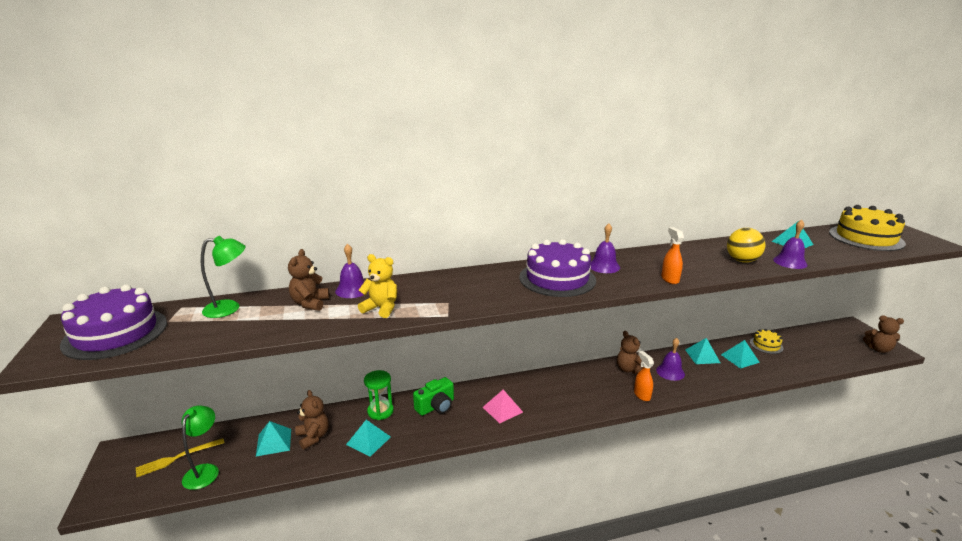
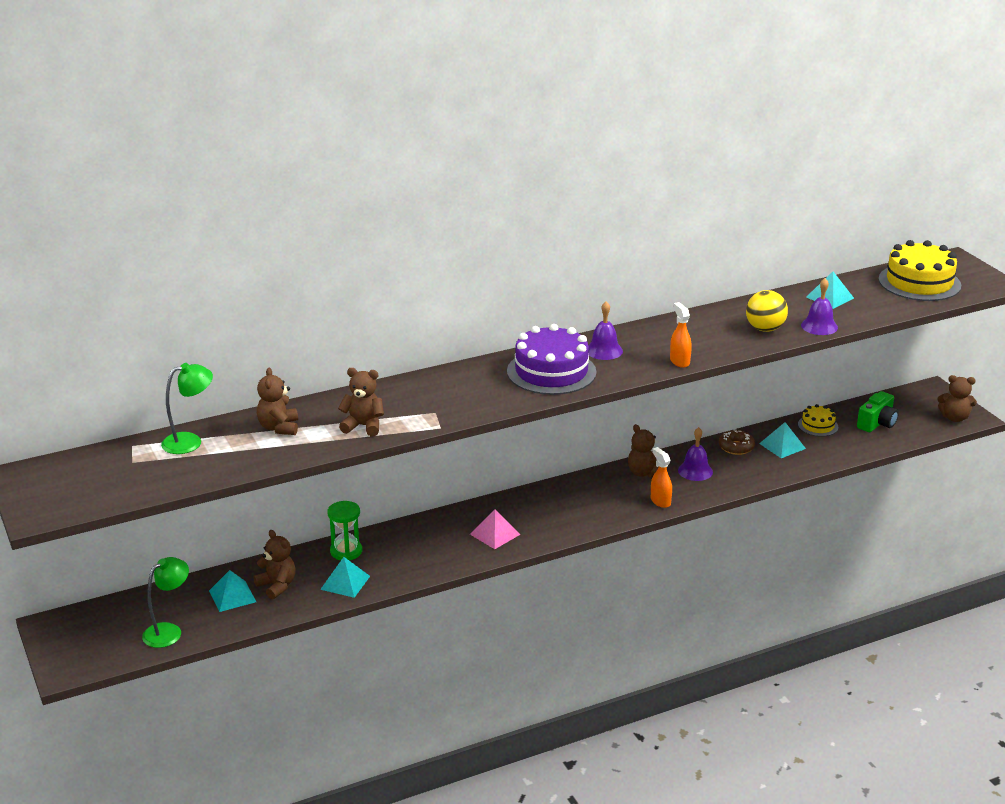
camera: 10 degrees left, 5 degrees up
(115, 333) = (86, 480): purple cake -> none
(177, 458) = (127, 623): yellow fork -> none
(205, 471) = (169, 631): green lamp -> green lamp turned 45 degrees clockwise
(352, 290) = (318, 407): purple bell -> none
(381, 308) = (363, 426): yellow teddy bear -> brown teddy bear
(436, 406) = (413, 539): green camera -> green camera (877, 423)
(702, 356) = (736, 447): turquoise pyramid -> brown donut

